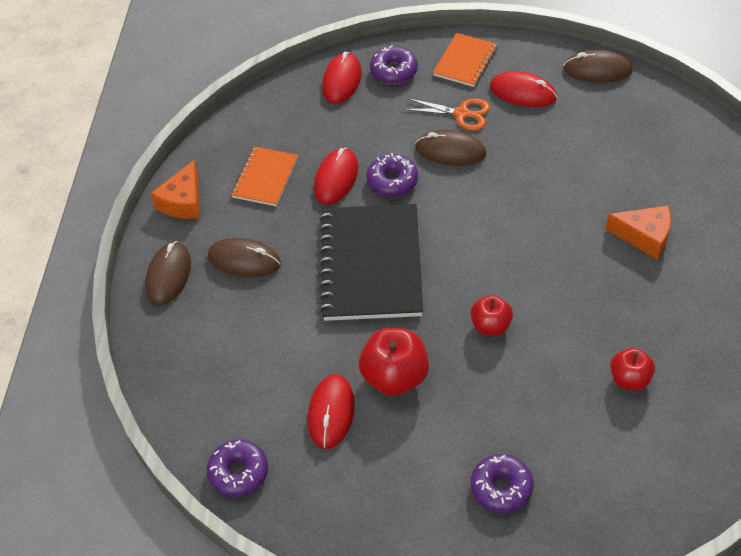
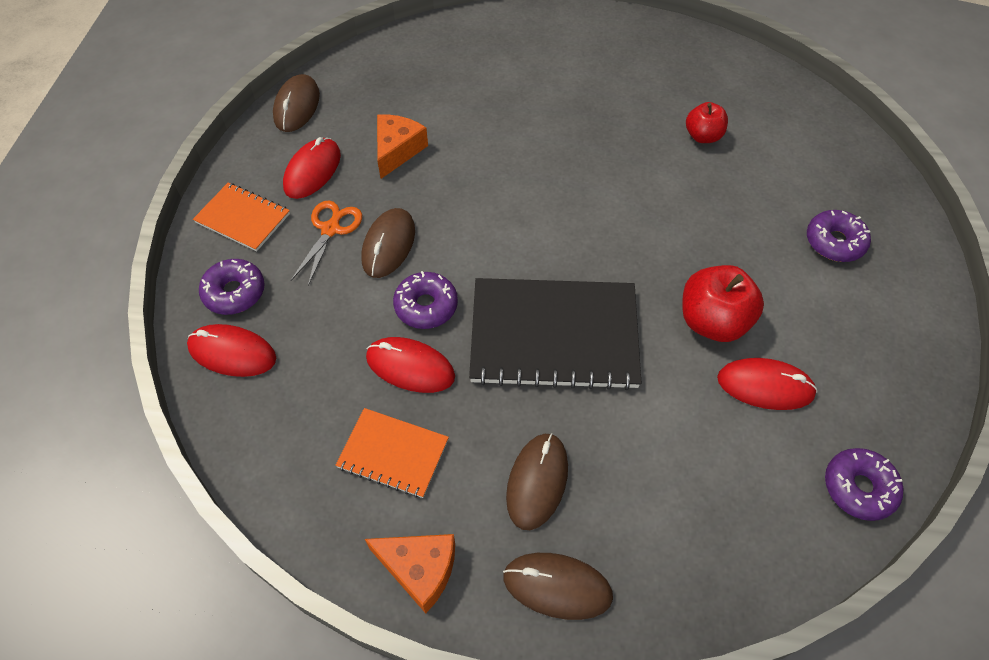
camera: 90 degrees left, 5 degrees up
(491, 326) = (643, 232): red apple -> none
(644, 236) = (535, 103): orange cheese -> orange cheese (397, 150)

